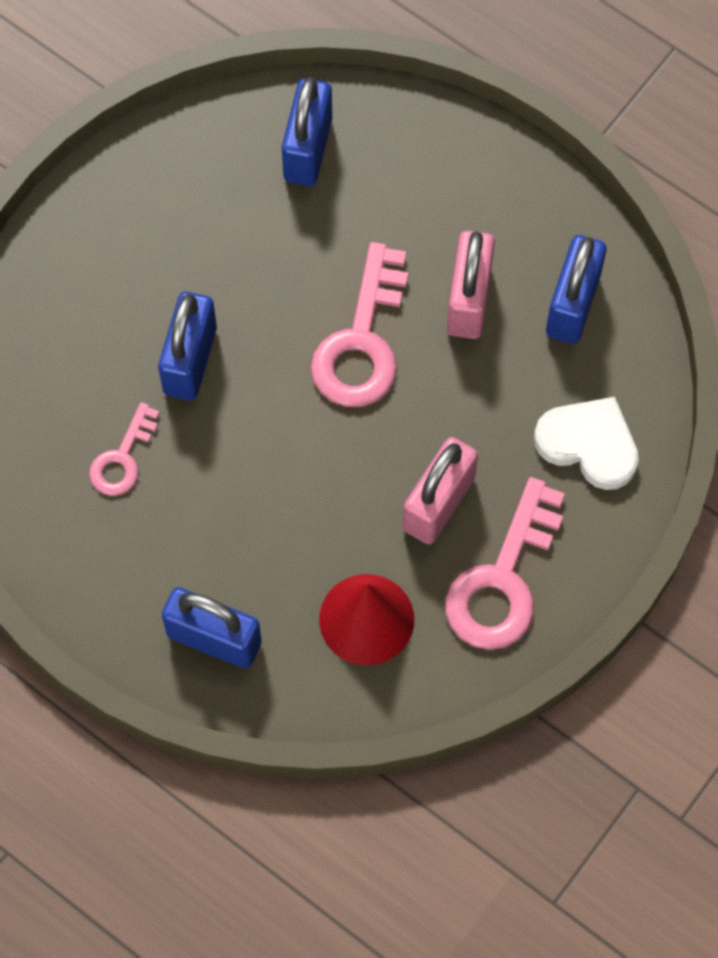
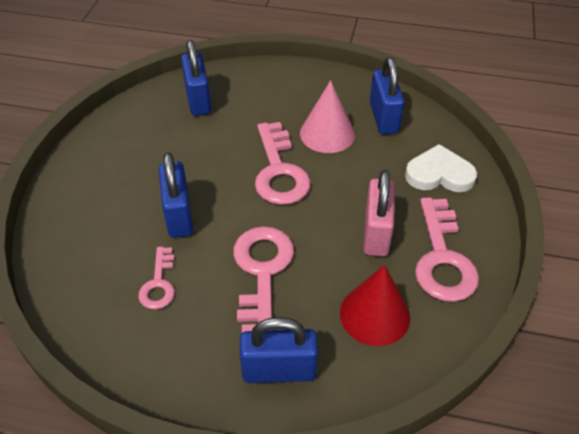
camera: 25 degrees left, 20 degrees down
(258, 497) = (262, 272): none -> pink key
(469, 300) = (327, 133): pink padlock -> pink cone

